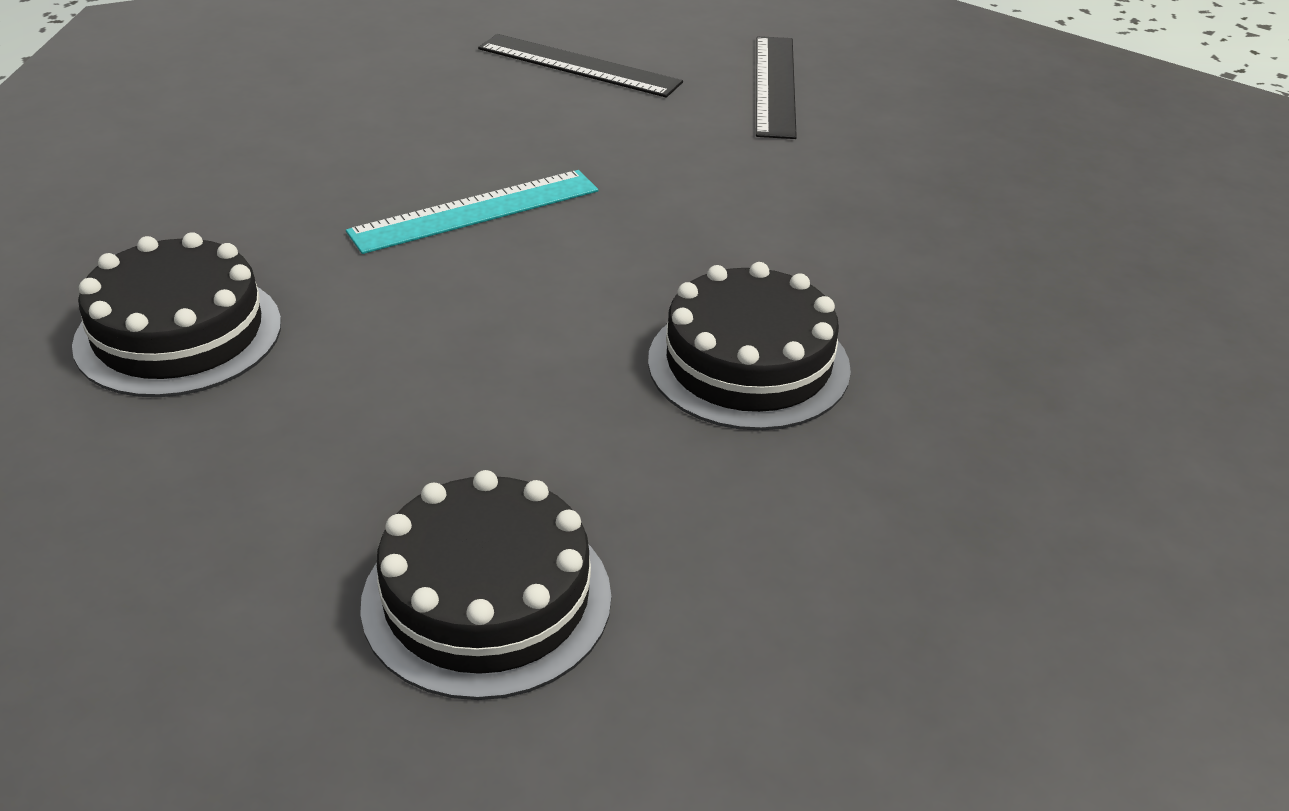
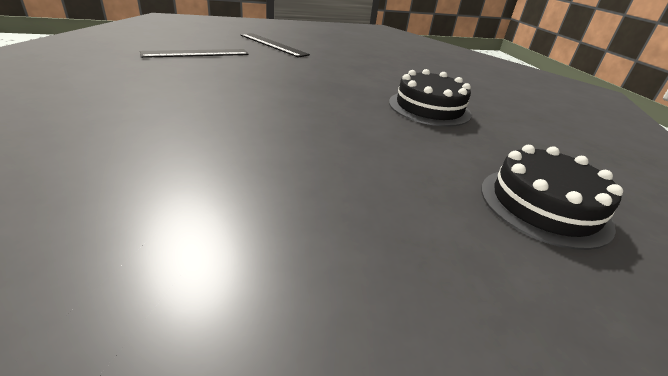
camera: 55 degrees left, 5 degrees down
(178, 333) = (237, 203): black cake -> none
(475, 211) = (261, 103): turquoise ruler -> none

